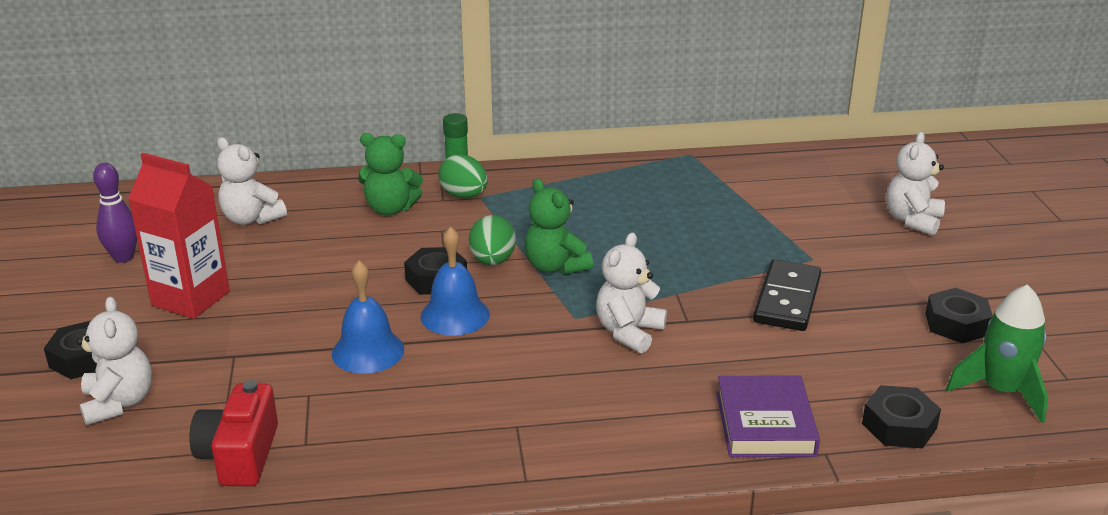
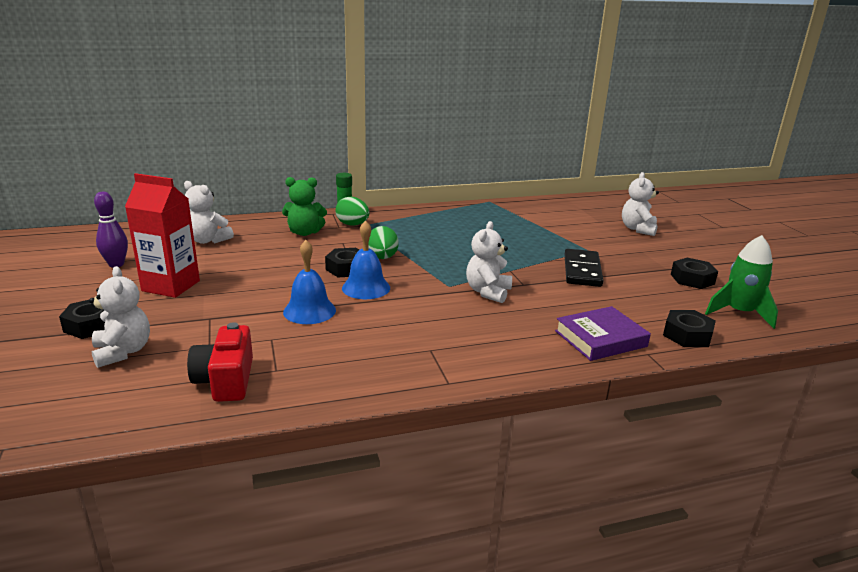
camera: 10 degrees left, 5 degrees down
(555, 266) = (425, 259): green teddy bear -> none
(765, 423) = (600, 339): purple book -> purple book turned 75 degrees clockwise

